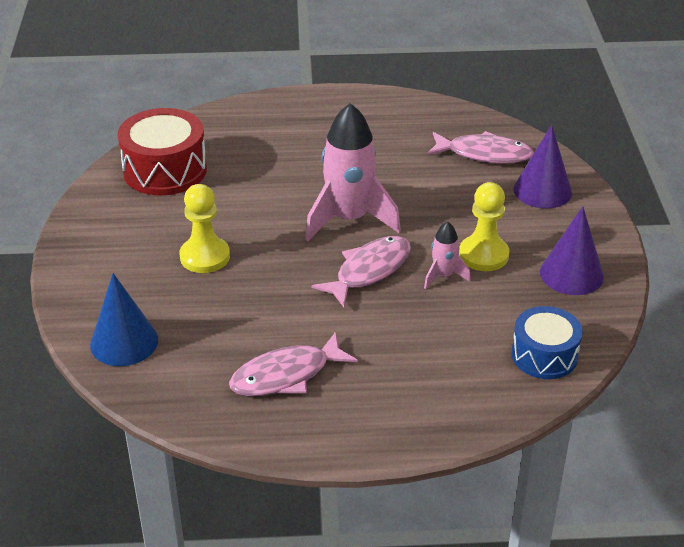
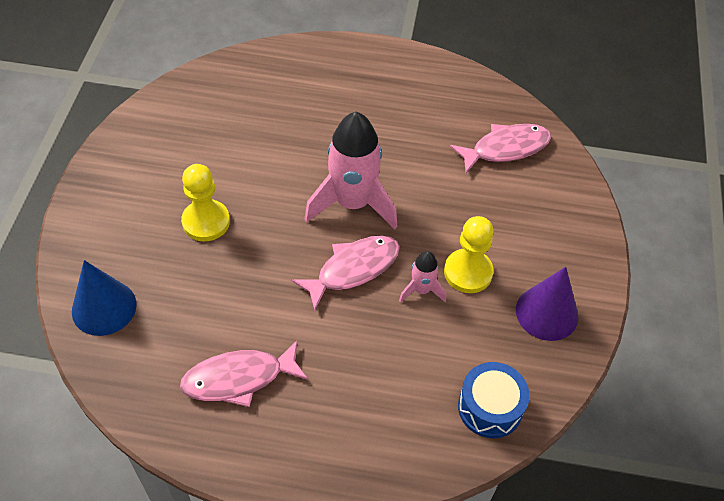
camera: 10 degrees right, 15 degrees up
(165, 170) = (199, 112): red drum -> none
(484, 154) = (505, 148): pink fish -> pink fish turned 45 degrees counterclockwise
(542, 190) = (549, 204): purple cone -> none

